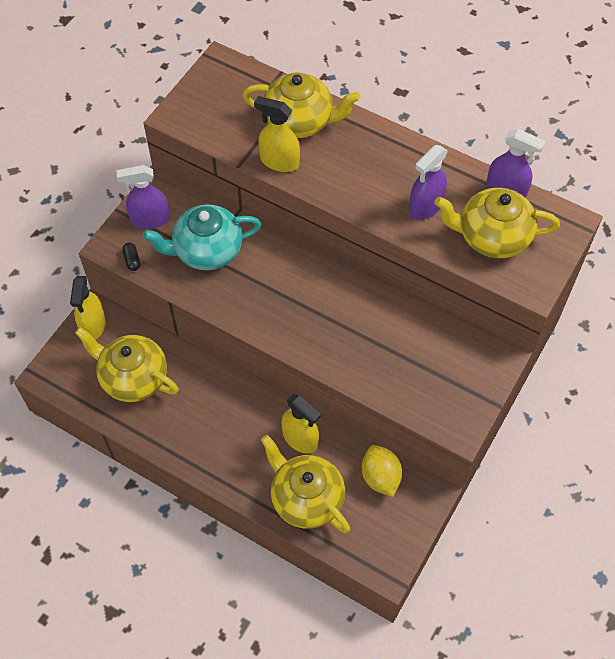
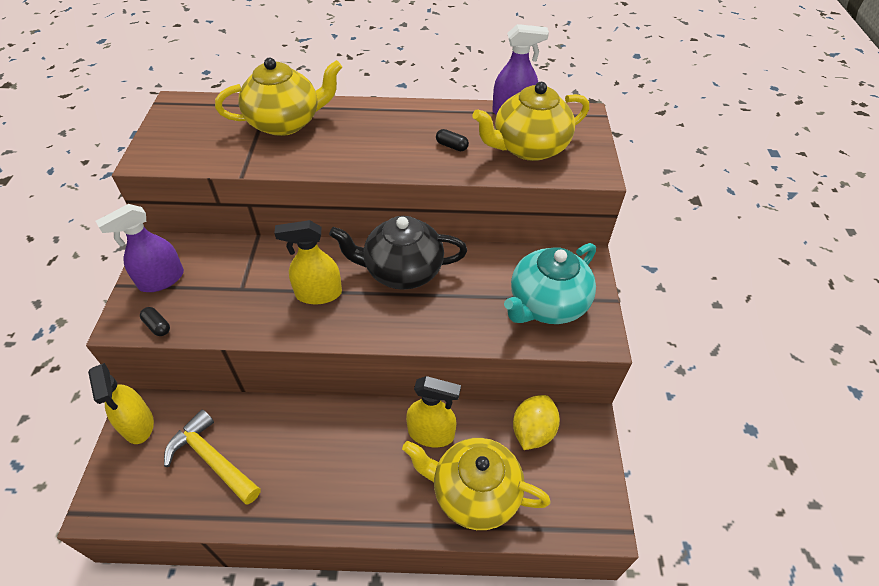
camera: 30 degrees left, 10 degrees down
(133, 377) = (212, 459): yellow teapot -> yellow hammer
(206, 251) = (241, 284): turquoise teapot -> turquoise teapot (546, 304)
(279, 161) = (284, 159): yellow spray bottle -> yellow spray bottle (318, 294)
(337, 296) = (402, 271): none -> black teapot
(380, 477) = (533, 431): yellow lemon -> yellow lemon turned 75 degrees clockwise
(425, 206) = (451, 146): purple spray bottle -> black capsule

